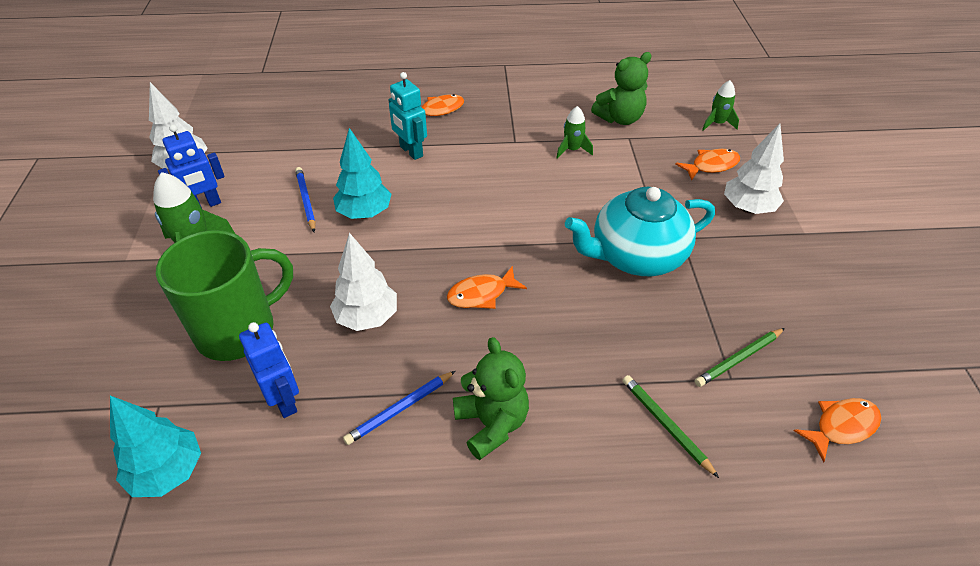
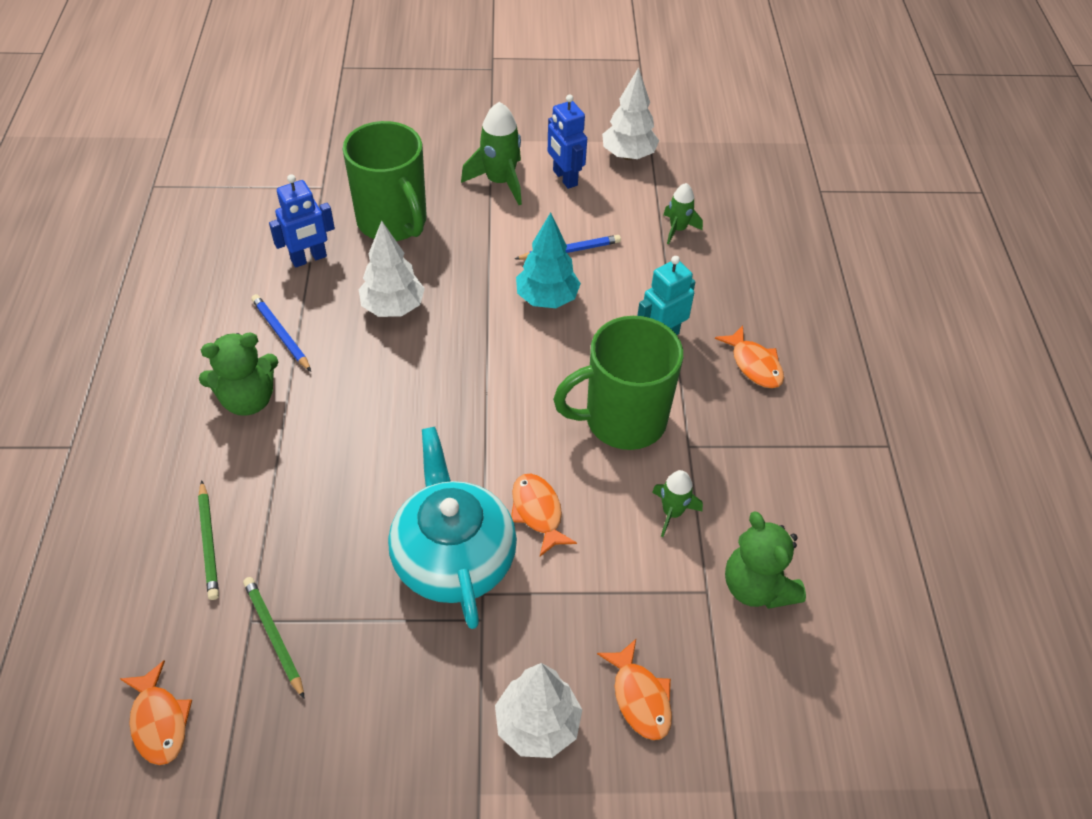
camera: 90 degrees right, 5 degrees up
(168, 472) = (258, 202): turquoise tree -> none
(481, 294) = (411, 398): orange fish -> orange fish (538, 512)
(494, 171) = (622, 420): none -> green mug
(665, 425) = (209, 542): green pencil -> green pencil turned 105 degrees clockwise
(717, 123) = (756, 737): green rocket -> green rocket (678, 229)

